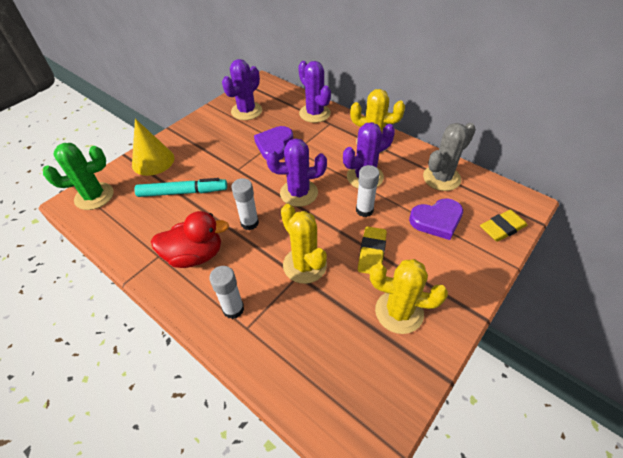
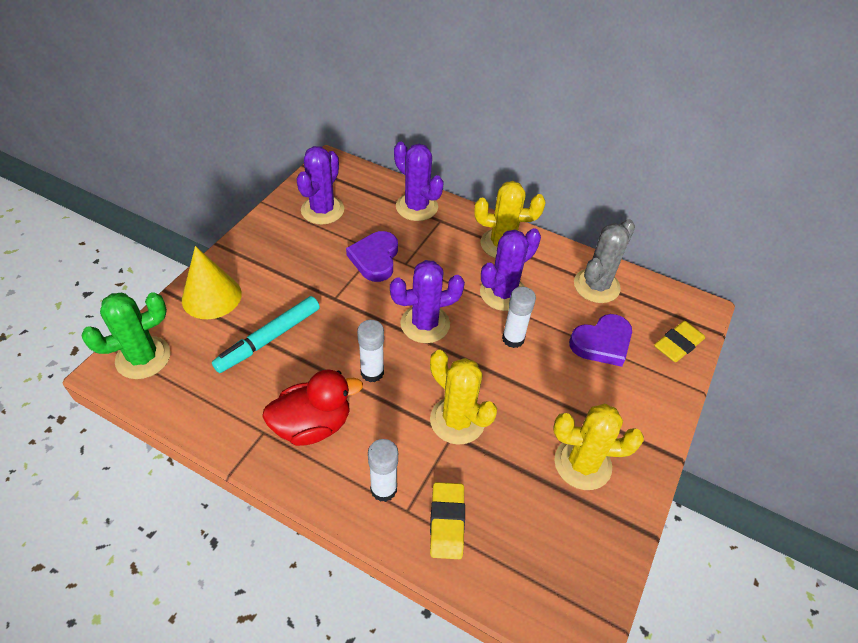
camera: 15 degrees left, 0 degrees up
(183, 192) = (269, 339): turquoise marker -> turquoise marker turned 150 degrees clockwise
(372, 253) = (534, 394): yellow eraser -> yellow eraser (447, 522)

